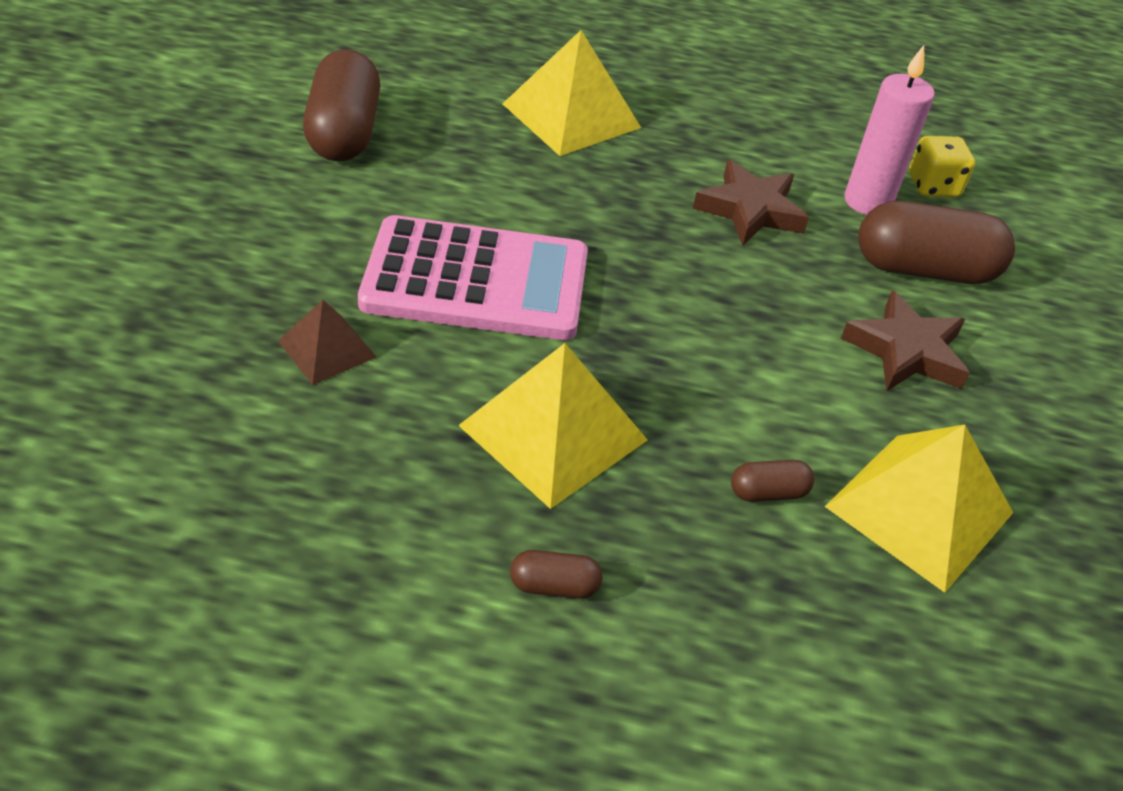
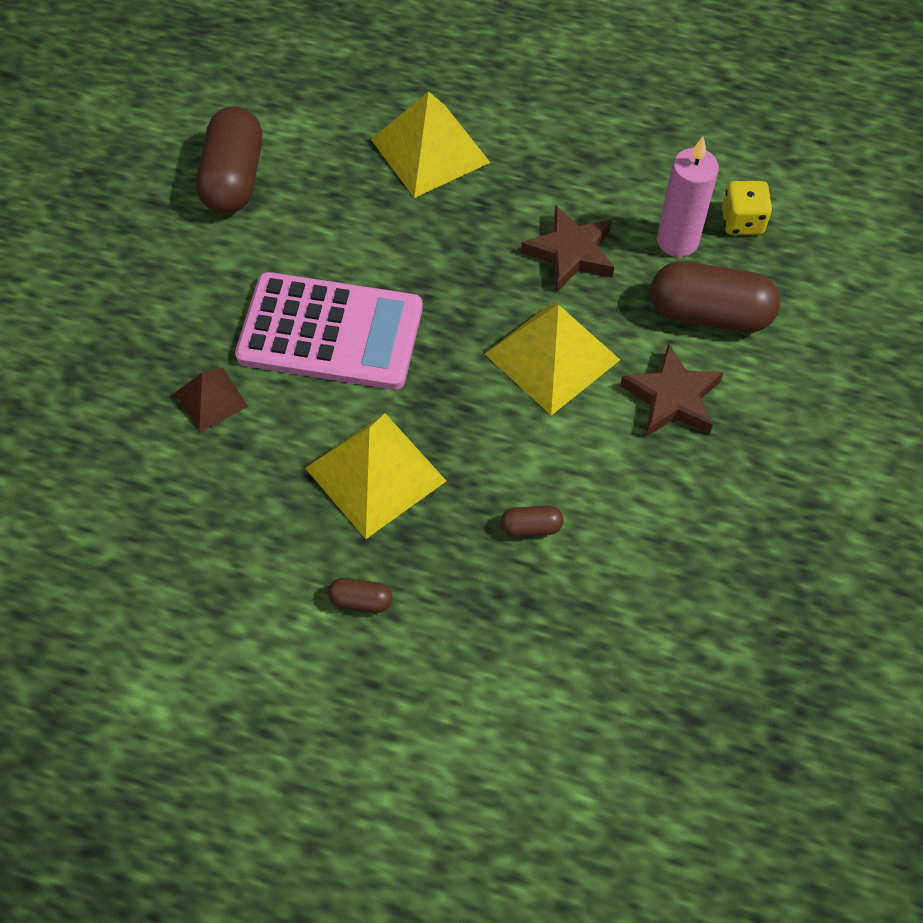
camera: 10 degrees right, 15 degrees up
(919, 509) = (645, 543): yellow pyramid -> yellow pyramid (552, 357)

